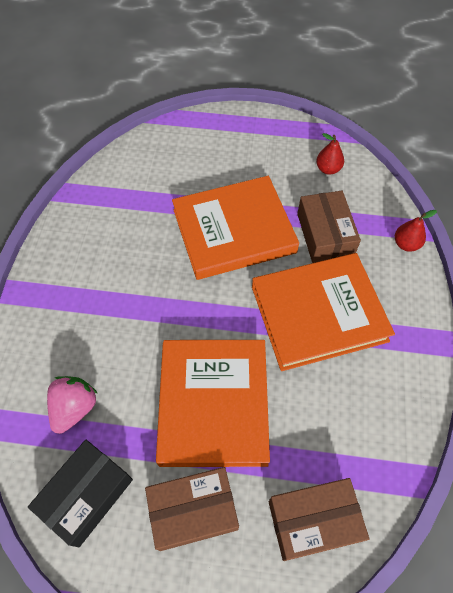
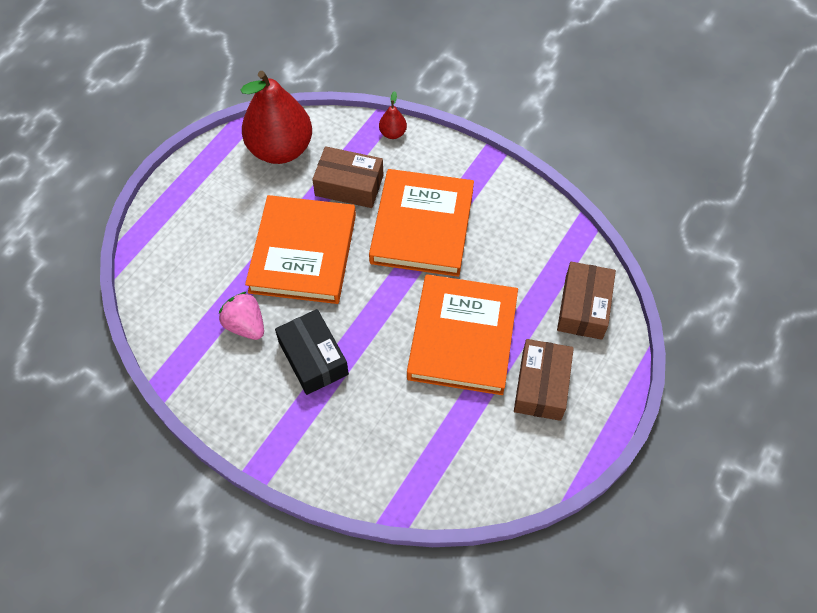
camera: 65 degrees left, 0 degrees up
(75, 408) = (413, 447): pink strawberry -> pink strawberry (245, 325)
(86, 495) = (494, 461): black box -> black box (313, 358)
(213, 404) = (462, 337): orange book -> orange book turned 75 degrees clockwise
(328, 169) = (280, 149): red pear -> red pear, size x2.44

